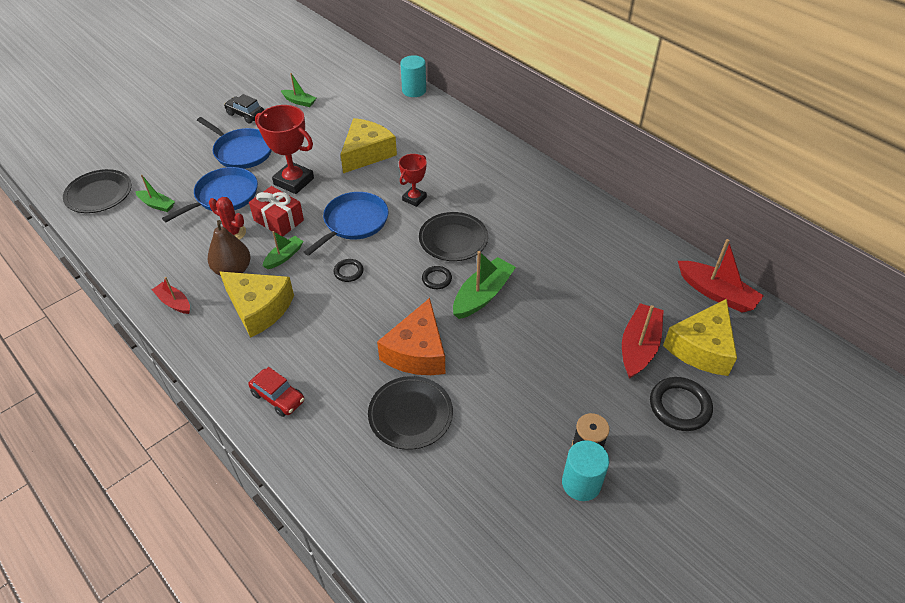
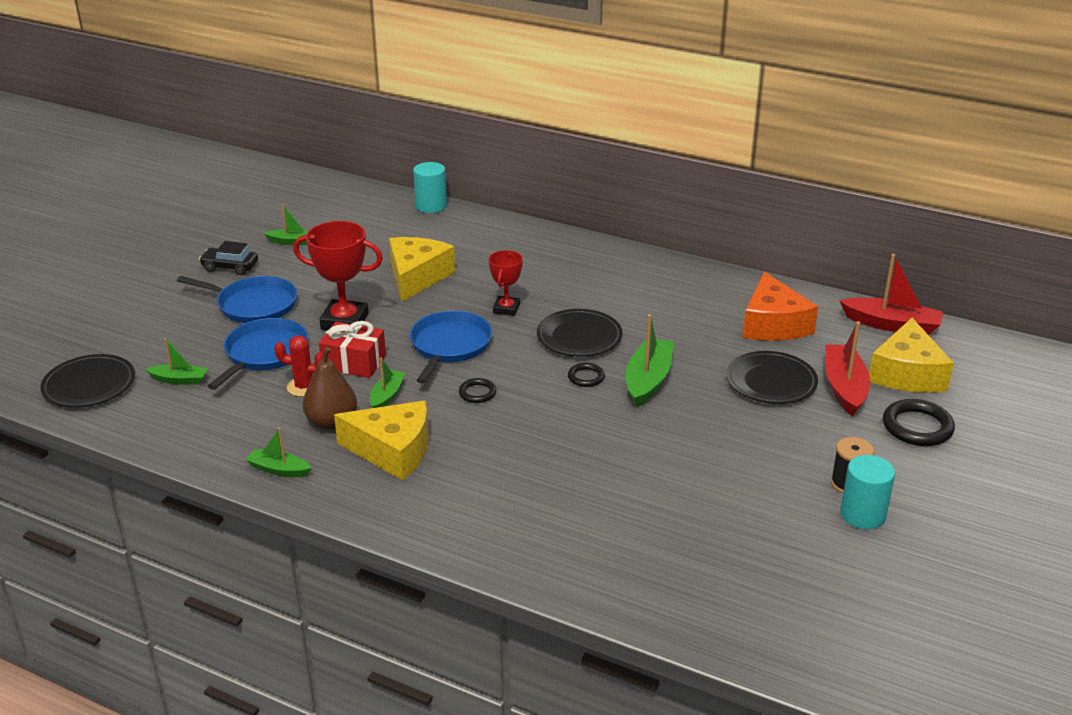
camera: 20 degrees left, 15 degrees down
(174, 302) = (279, 470): red boat -> green boat
(278, 397) = (478, 526): red car -> none
(410, 414) = (643, 503): black plate -> black plate (771, 382)
(417, 351) = (610, 447): orange cheese -> orange cheese (773, 324)

